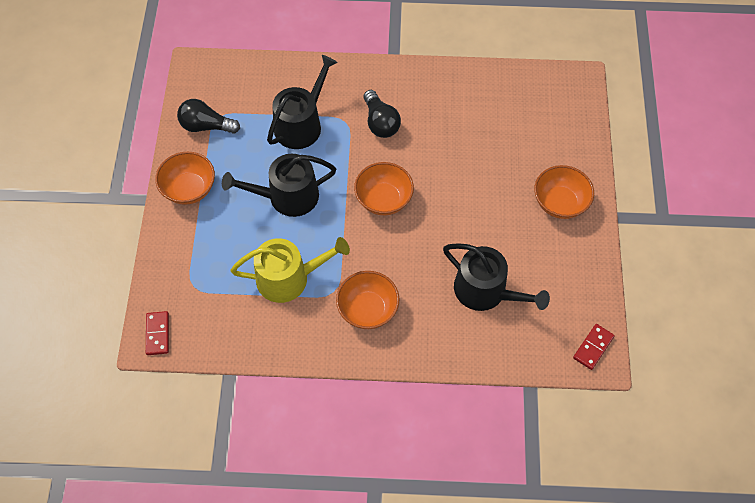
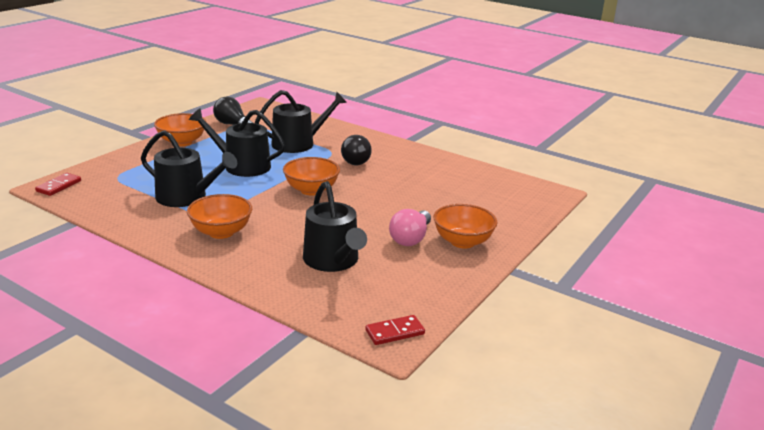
camera: 30 degrees right, 35 degrees down
(289, 278) = (187, 197): yellow watering can -> black watering can
(519, 223) = (410, 238): none -> pink light bulb

